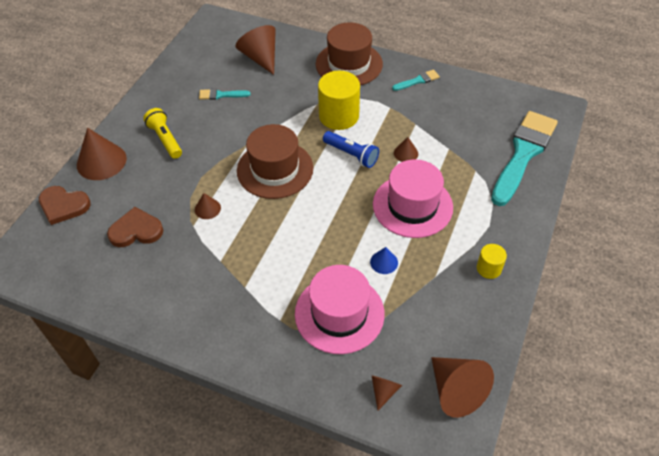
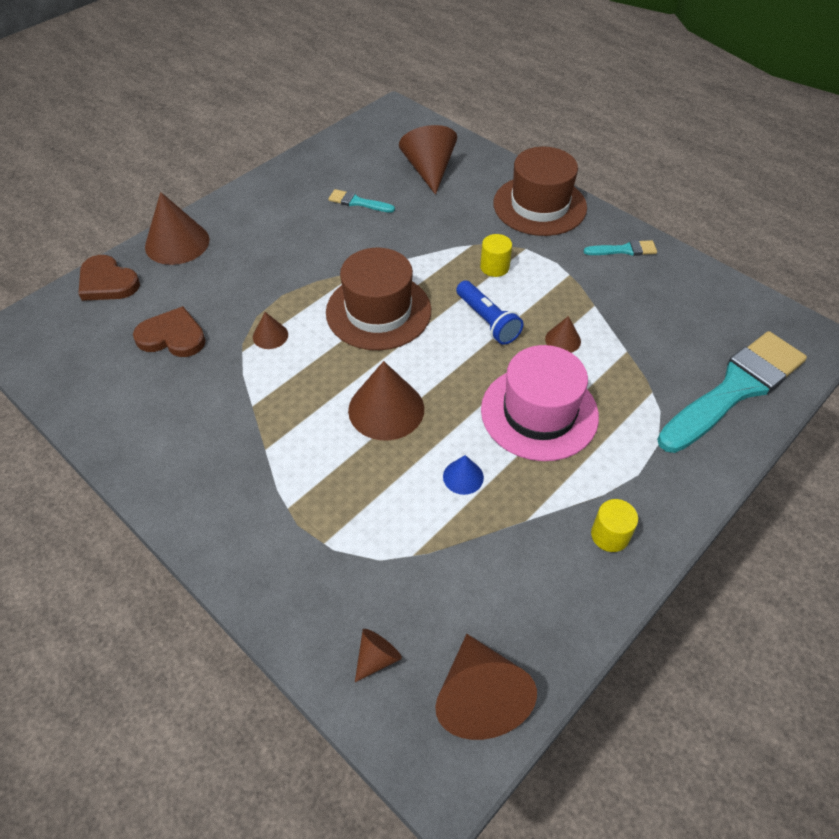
camera: 20 degrees right, 0 degrees up
(165, 139) = (264, 237): yellow flashlight -> none
(313, 234) = (386, 409): none -> brown cone
(339, 116) = (494, 267): yellow cylinder -> yellow cylinder, size x0.52
(339, 313) = (369, 526): pink hat -> none

